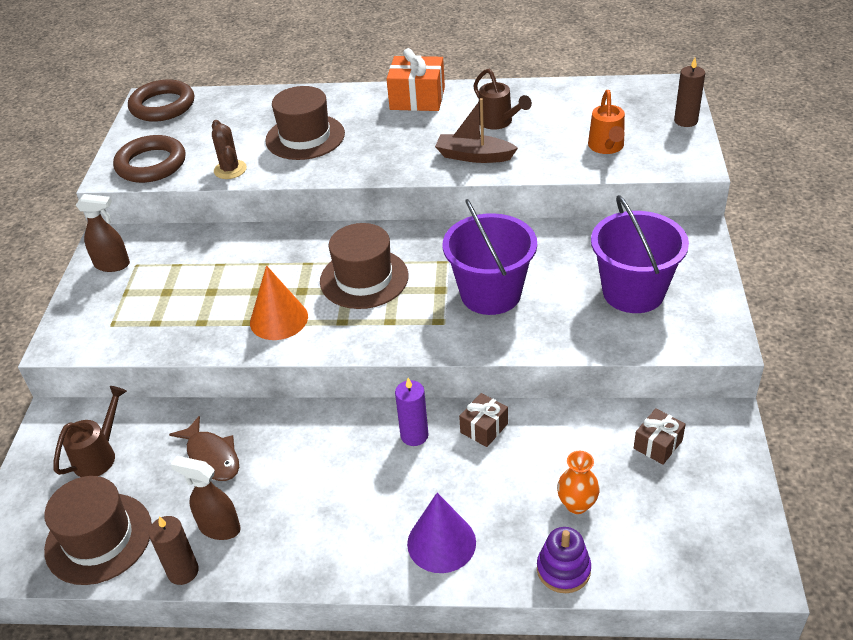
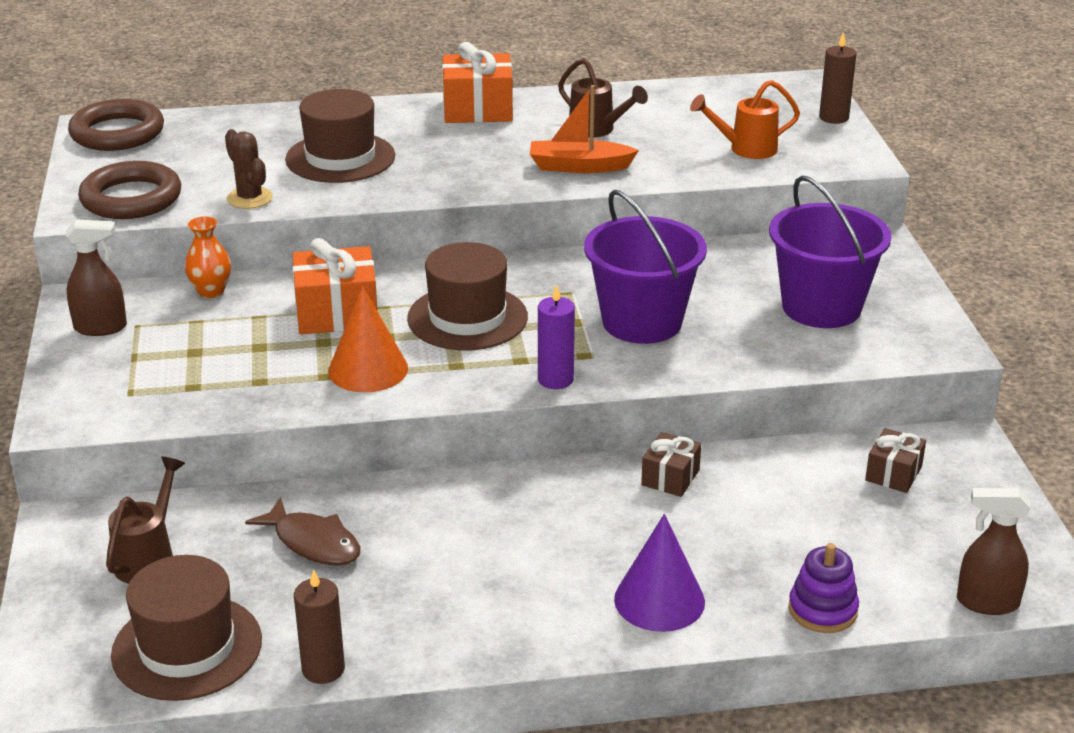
camera: 15 degrees left, 10 degrees down
(219, 528) = (355, 617): brown spray bottle -> brown spray bottle (986, 602)
(274, 266) = (337, 313): none -> orange gift
(414, 435) = (582, 494): purple candle -> purple candle (555, 379)
(474, 156) = (579, 167): brown boat -> orange boat
(577, 504) = (815, 543): orange vase -> orange vase (211, 291)
(606, 147) = (746, 149): orange watering can -> orange watering can turned 90 degrees clockwise

